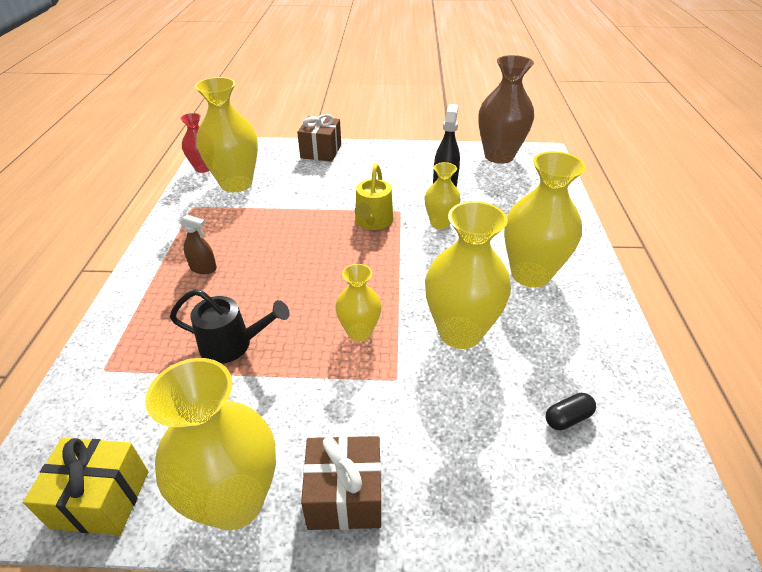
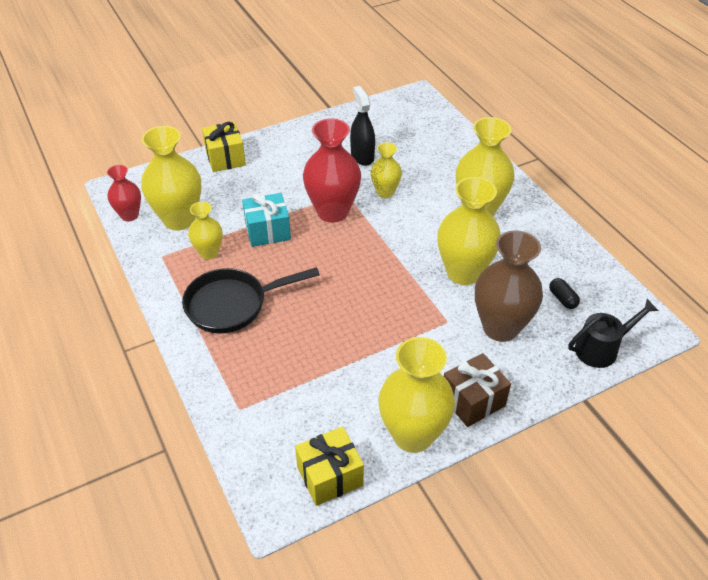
camera: 30 degrees left, 5 degrees up
(203, 268) = (232, 305): brown spray bottle -> black pan
(233, 344) = (317, 349): black watering can -> black watering can (602, 348)
(298, 218) = (267, 231): none -> turquoise gift
(321, 151) = (225, 158): brown gift -> yellow gift
(359, 332) = (397, 301): yellow vase -> yellow vase (209, 253)
(372, 222) = (333, 212): yellow watering can -> red vase
(499, 156) = (384, 111): brown vase -> brown vase (500, 328)
(567, 418) = (562, 299): black capsule -> black capsule turned 60 degrees counterclockwise

